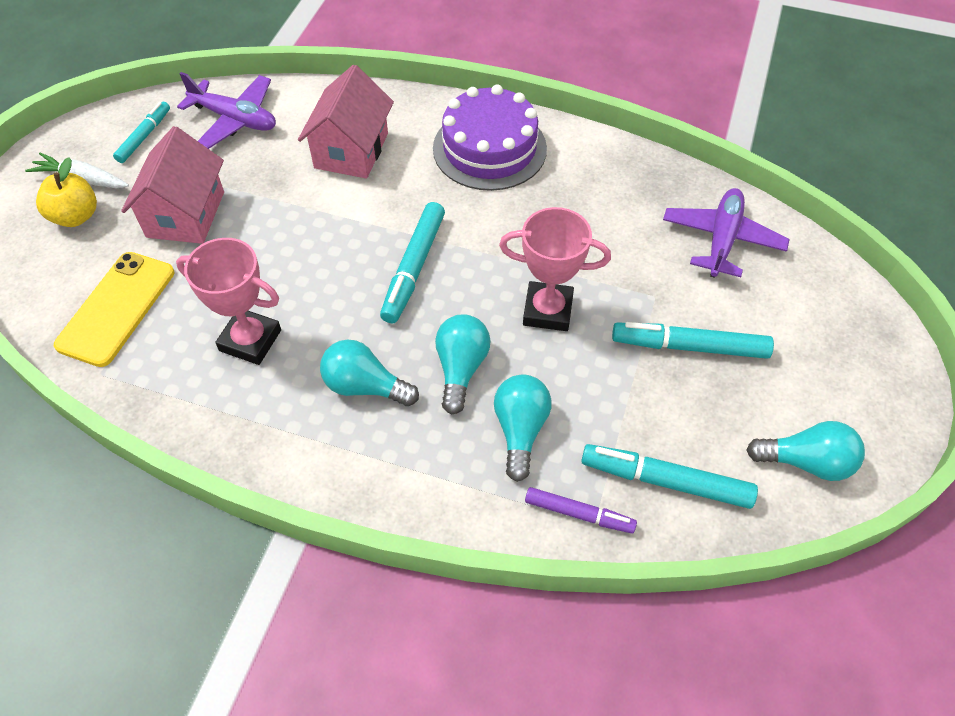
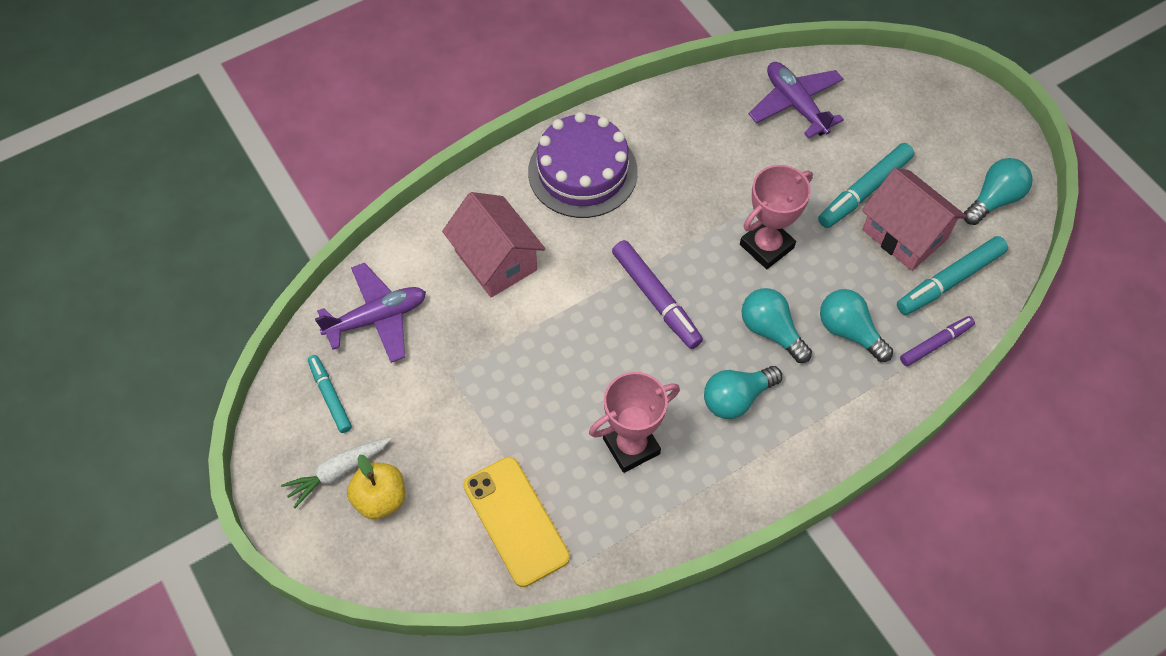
camera: 50 degrees left, 5 degrees up
(186, 214) = (456, 416): pink house -> pink house (904, 234)
(414, 268) = (656, 299): turquoise marker -> purple marker

